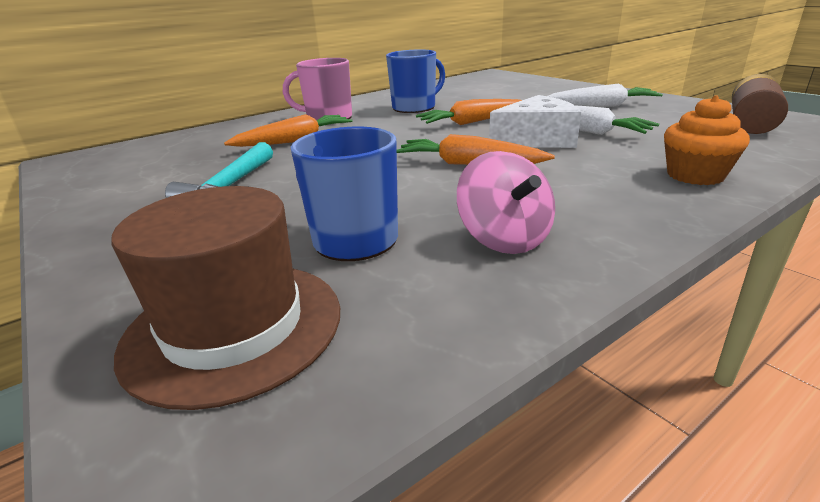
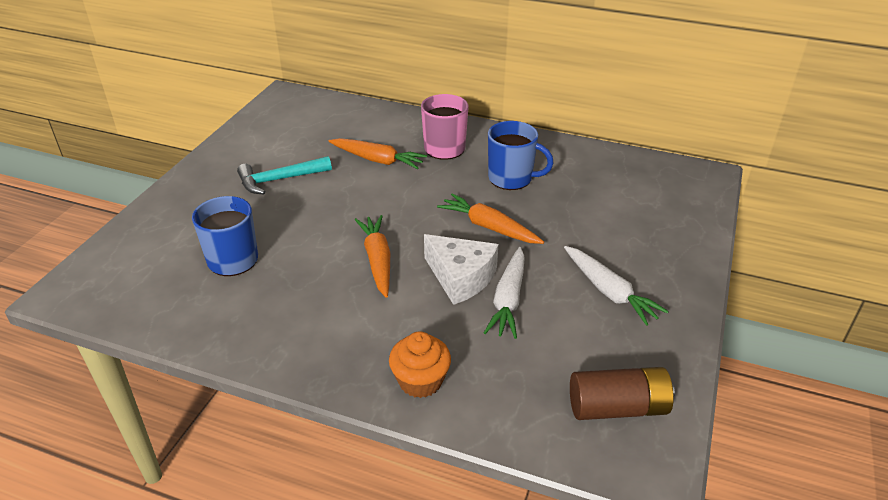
camera: 55 degrees right, 10 degrees up
(234, 327) = (142, 262): brown hat -> none
(504, 239) = (261, 313): pink spinning top -> none

